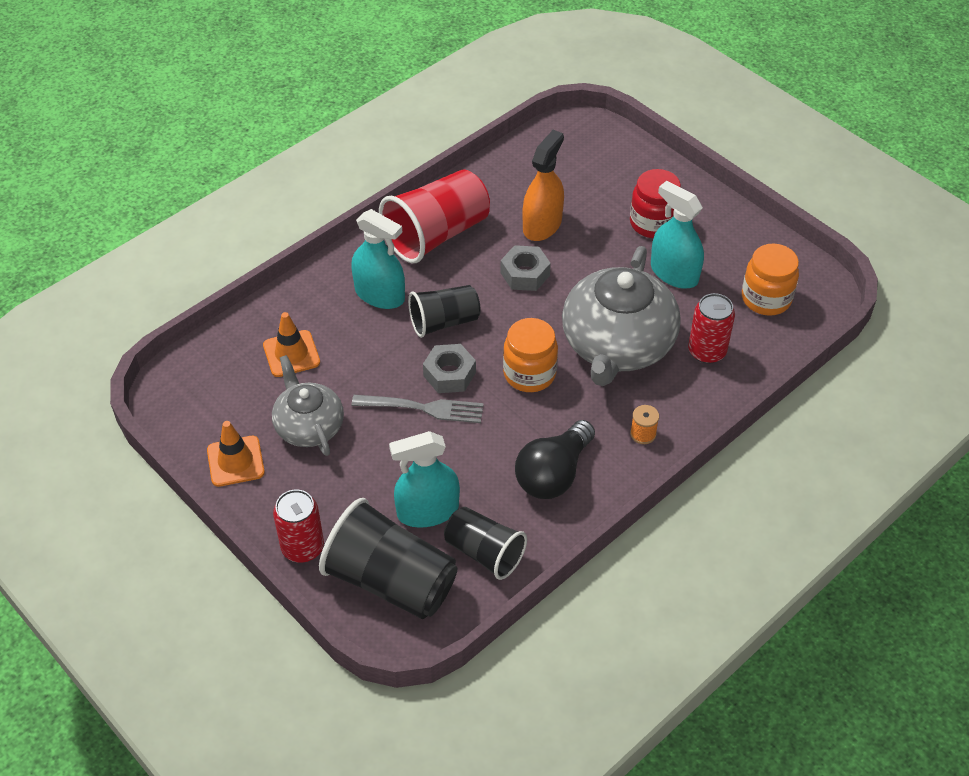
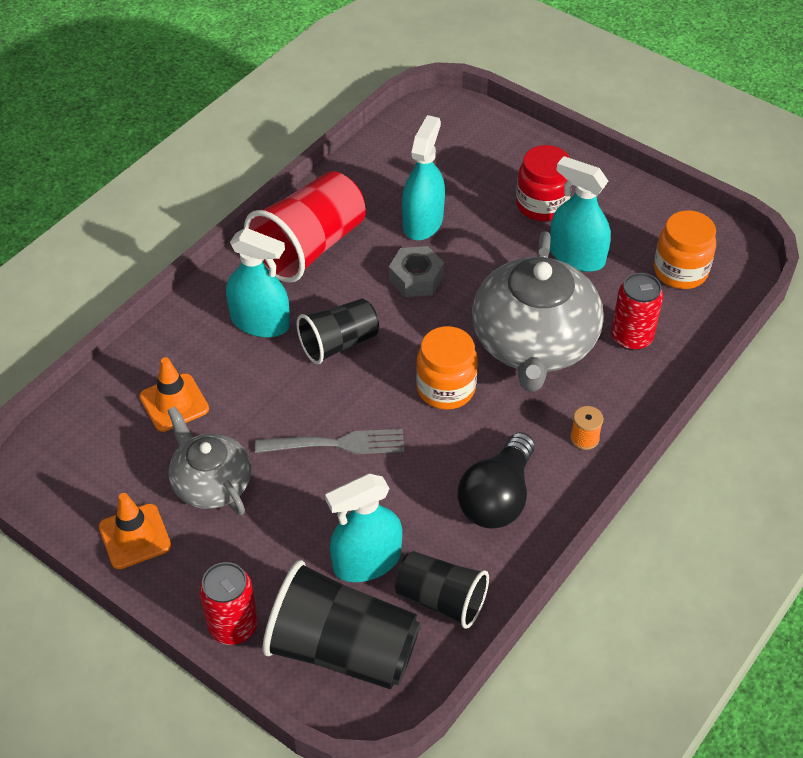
camera: 10 degrees left, 0 degrees up
(449, 374) = (357, 401): grey nut -> none
(542, 225) = (423, 222): orange spray bottle -> turquoise spray bottle

